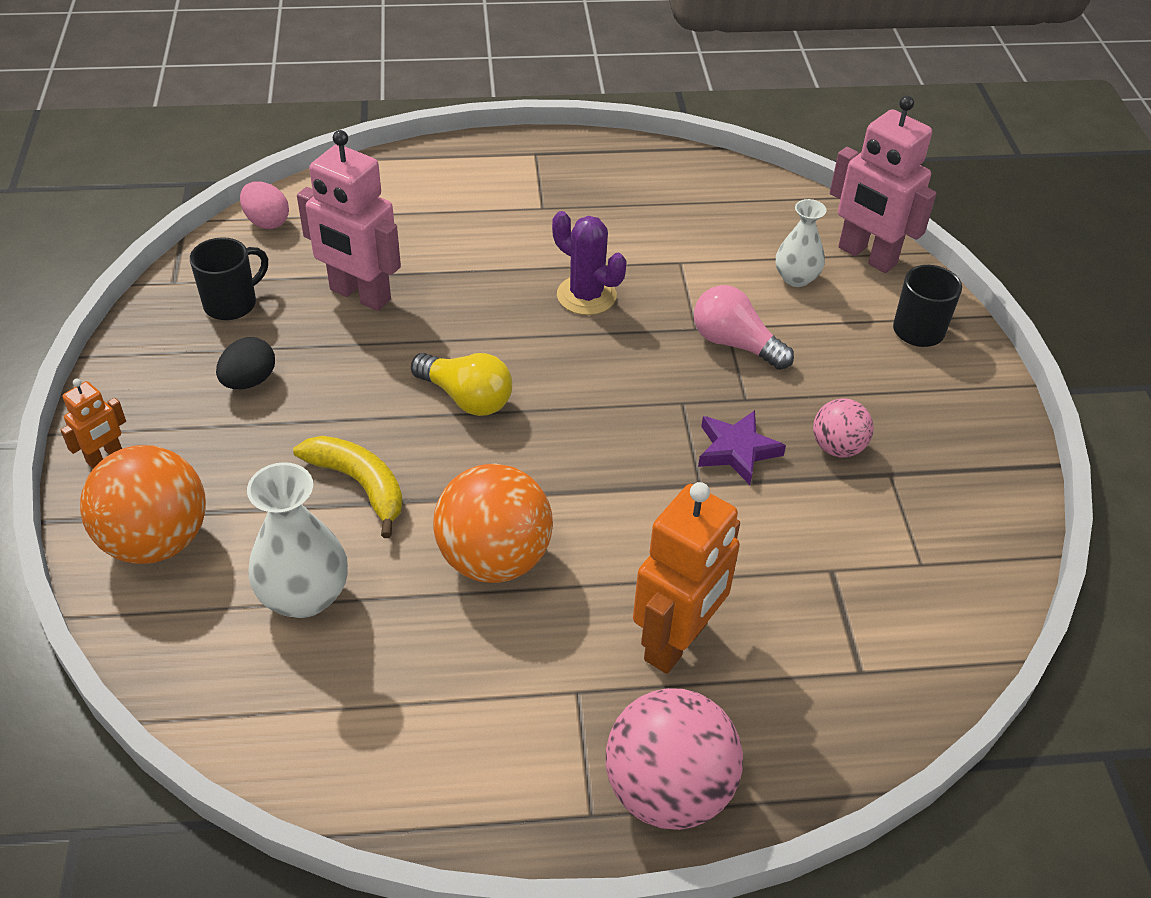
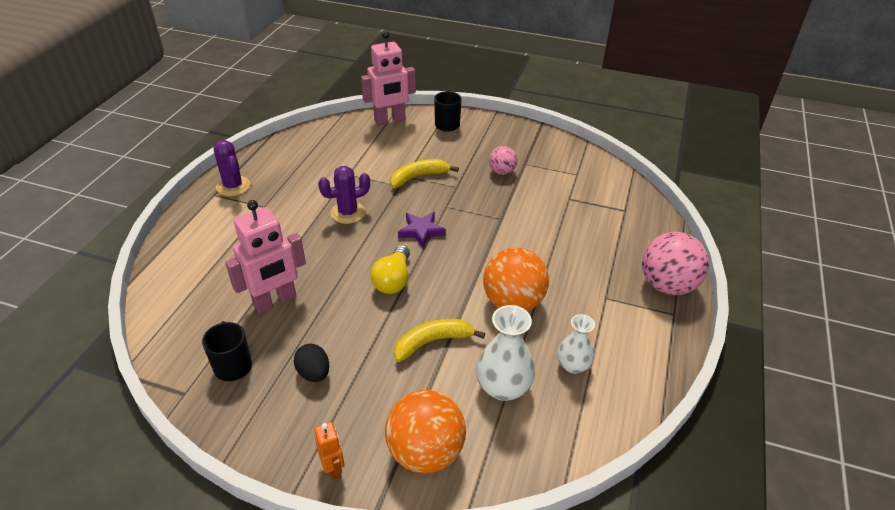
camera: 65 degrees left, 5 degrees down
(267, 221) = (164, 328): pink egg -> none
(466, 398) = (393, 280): yellow light bulb -> yellow light bulb turned 135 degrees clockwise
(565, 163) = (233, 186): none -> purple cactus
(676, 642) = (590, 256): orange robot -> none
(735, 344) = (418, 177): pink light bulb -> yellow banana
(737, 450) = (487, 200): purple star -> purple star (421, 231)
(796, 278) = (388, 144): white vase -> white vase (573, 365)

